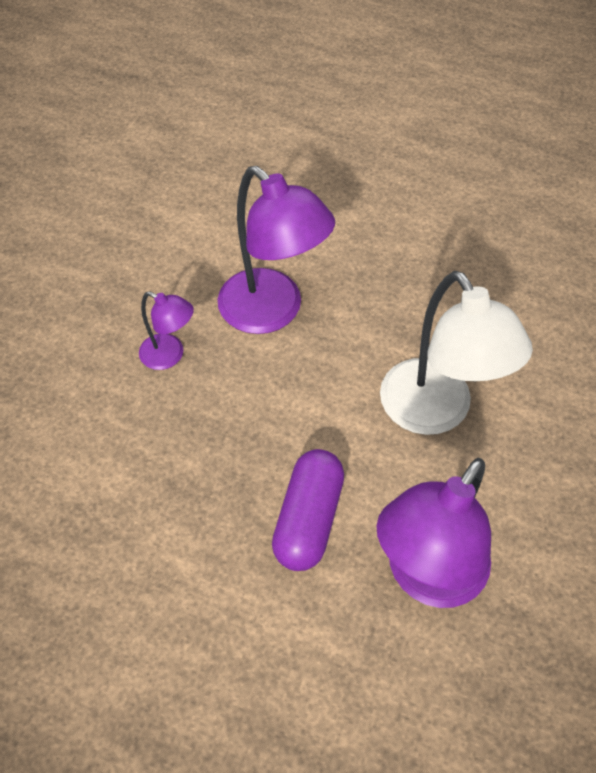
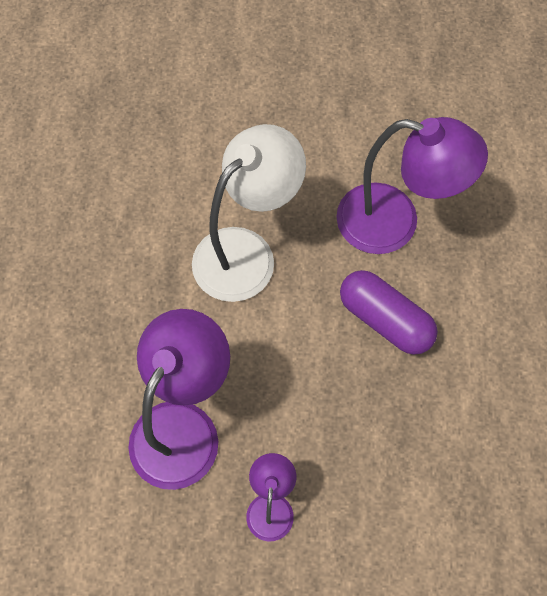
camera: 110 degrees left, 10 degrees up
(308, 519) = (385, 320): purple capsule -> purple capsule turned 45 degrees clockwise

